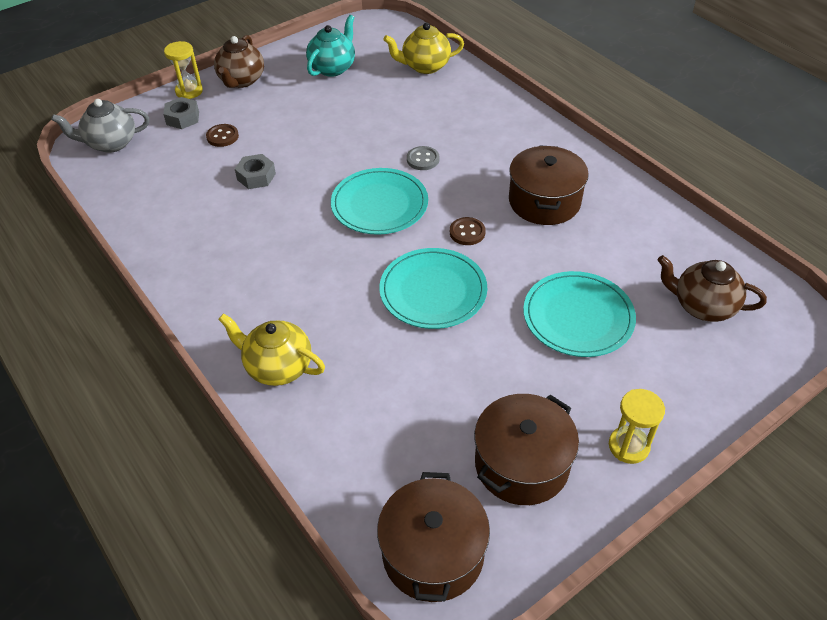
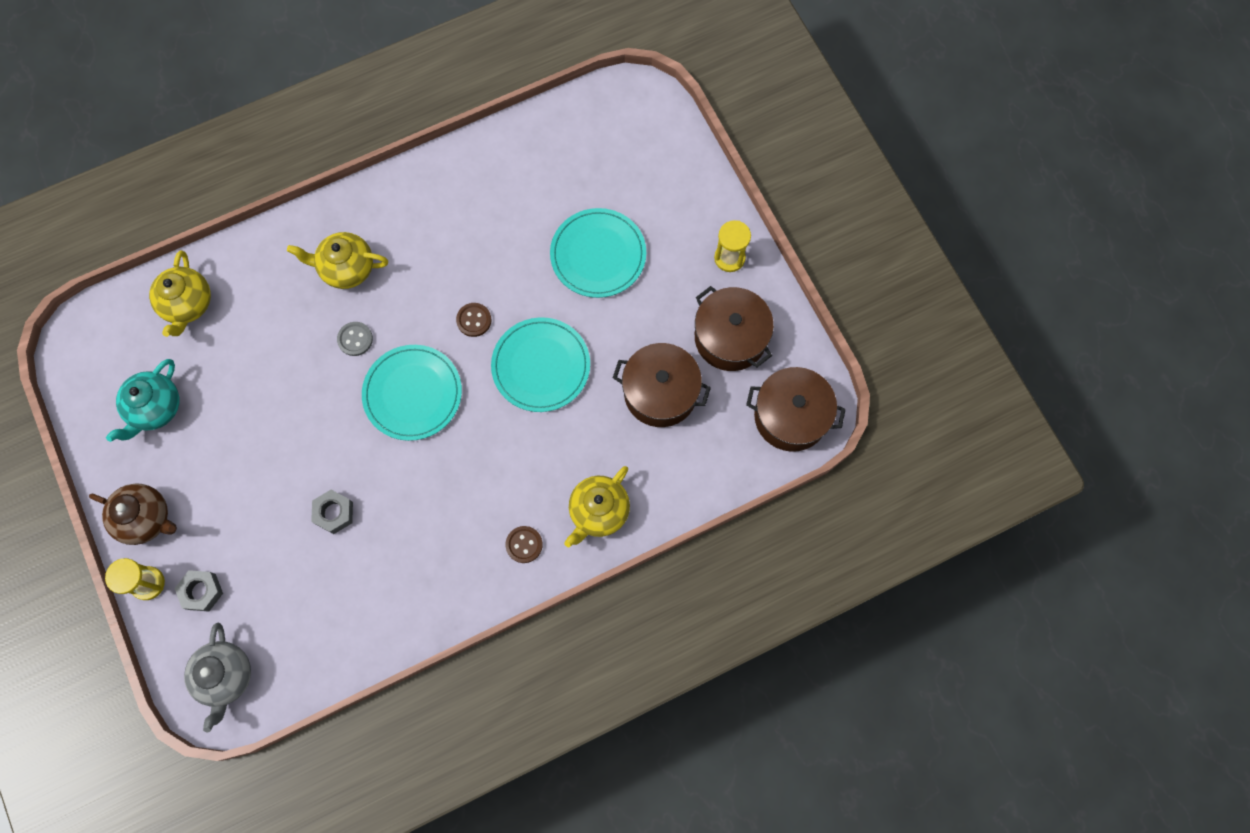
camera: 80 degrees left, 25 degrees up
(222, 136) = (252, 546): brown button -> brown button (524, 544)
(333, 68) = (155, 408): turquoise teapot -> turquoise teapot turned 105 degrees counterclockwise
(489, 142) = (346, 268): none -> yellow teapot
(544, 201) = (450, 241): brown pot -> brown pot (660, 392)
(702, 306) = (609, 156): brown teapot -> none

